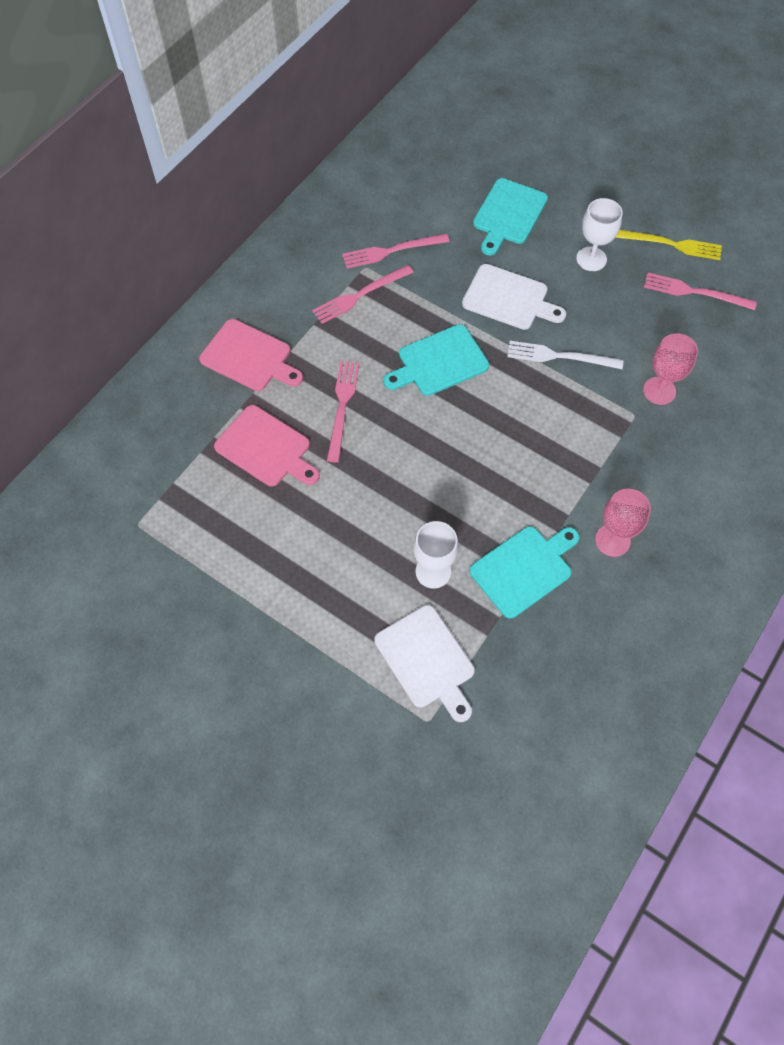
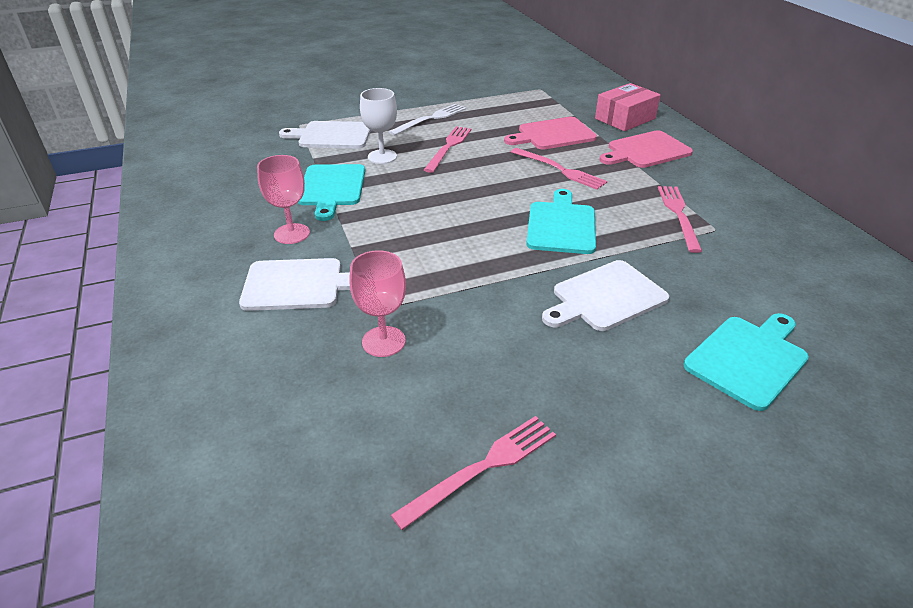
camera: 125 degrees right, 25 degrees down
(177, 403) = (625, 118): none -> pink box
(391, 251) = (730, 251): pink fork -> pink fork (448, 147)
(508, 214) = (748, 358): turquoise cutting board -> turquoise cutting board turned 75 degrees clockwise
(560, 356) = (498, 295): white fork -> white fork (430, 119)
(591, 259) = (620, 394): white goblet -> none
(659, 482) = (298, 284): none -> white cutting board
(671, 244) = (590, 501): yellow fork -> none

